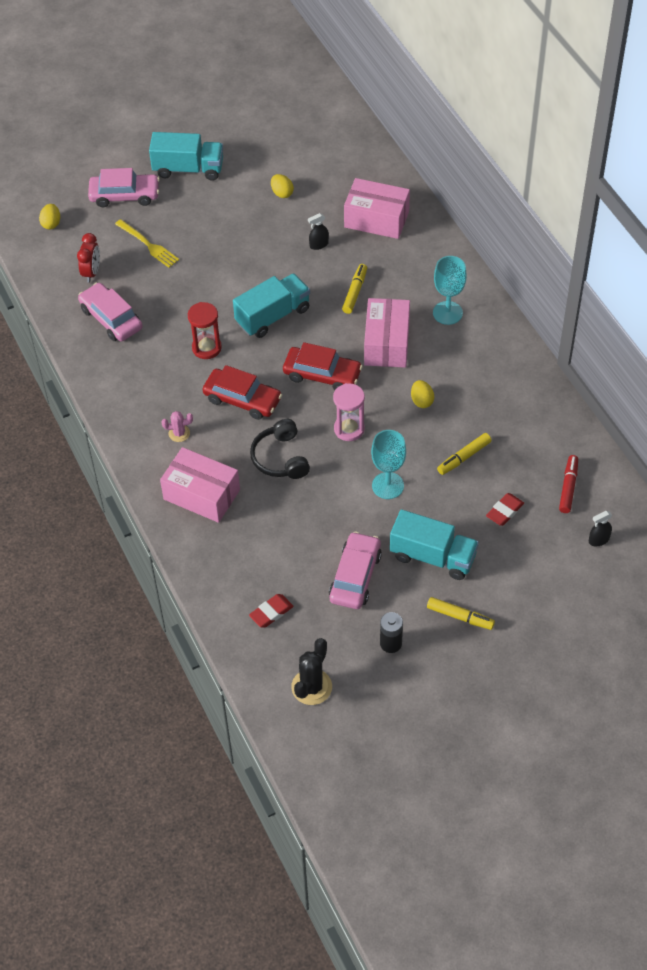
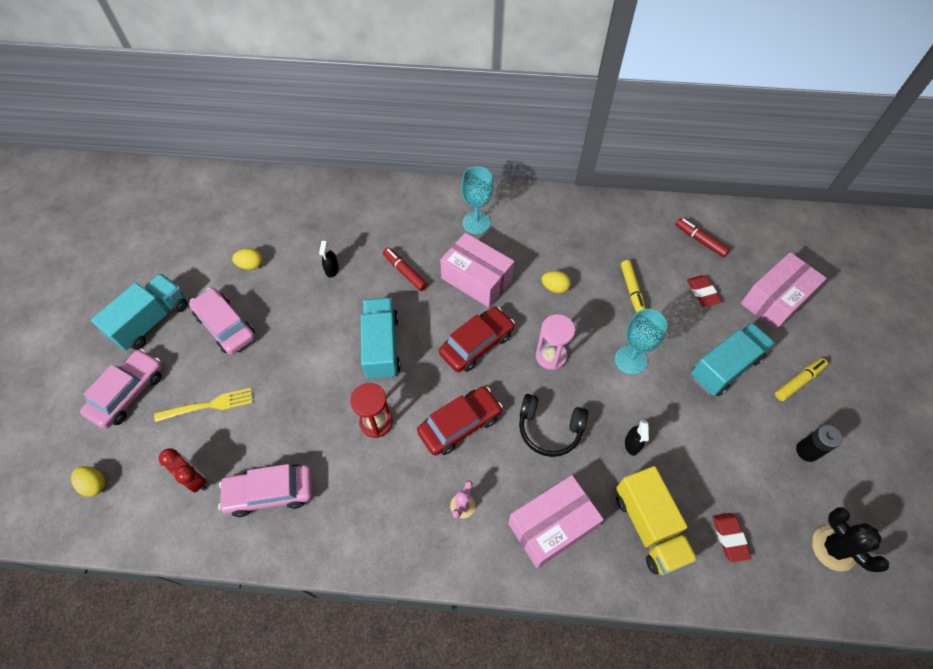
camera: 60 degrees left, 5 degrees up
(243, 556) = (649, 527): none -> yellow truck
(355, 292) = (404, 272): yellow marker -> red marker
(355, 576) = (719, 440): pink car -> pink car (225, 326)
(376, 219) = (341, 216): pink box -> pink box (775, 300)
(598, 540) = (761, 249): black spray bottle -> black spray bottle (632, 444)

